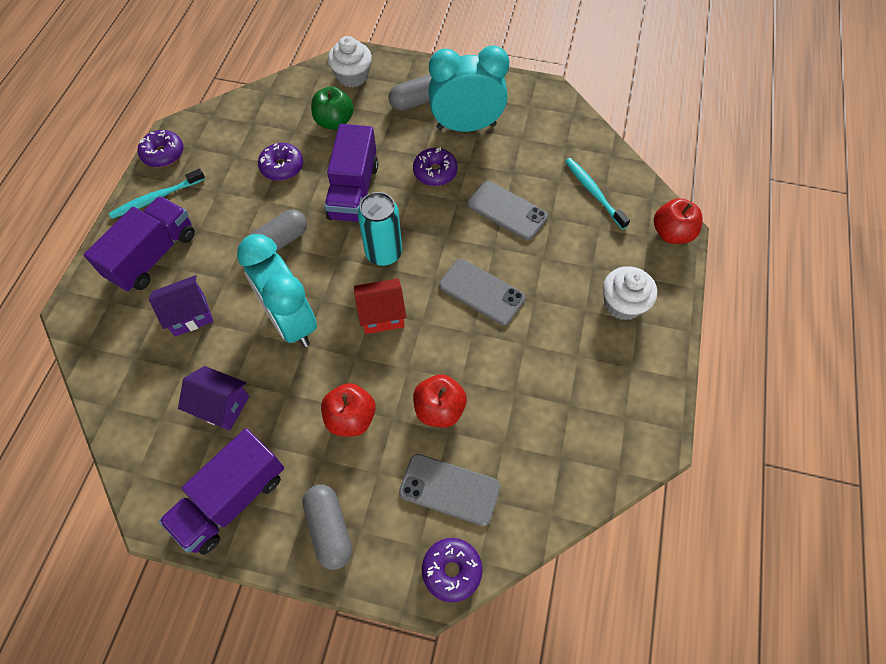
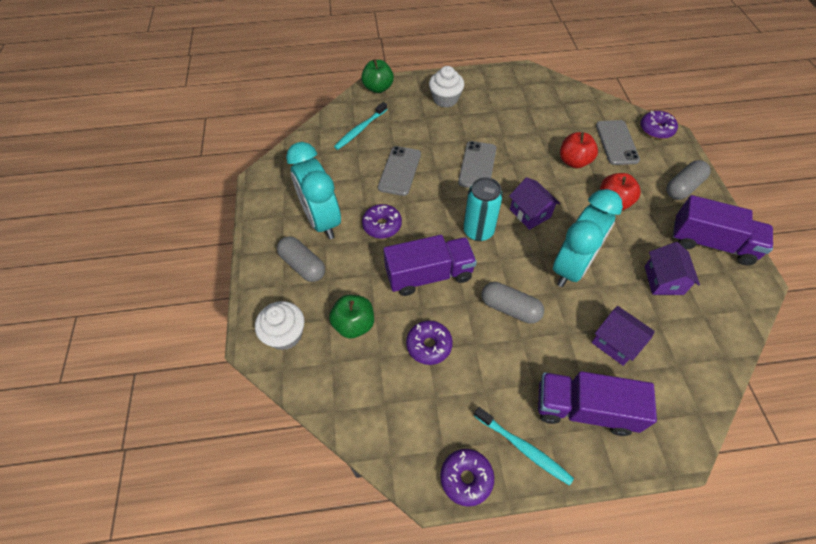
camera: 110 degrees left, 5 degrees down
(382, 315) = (530, 213): red house -> purple house
(671, 233) = (378, 88): red apple -> green apple

